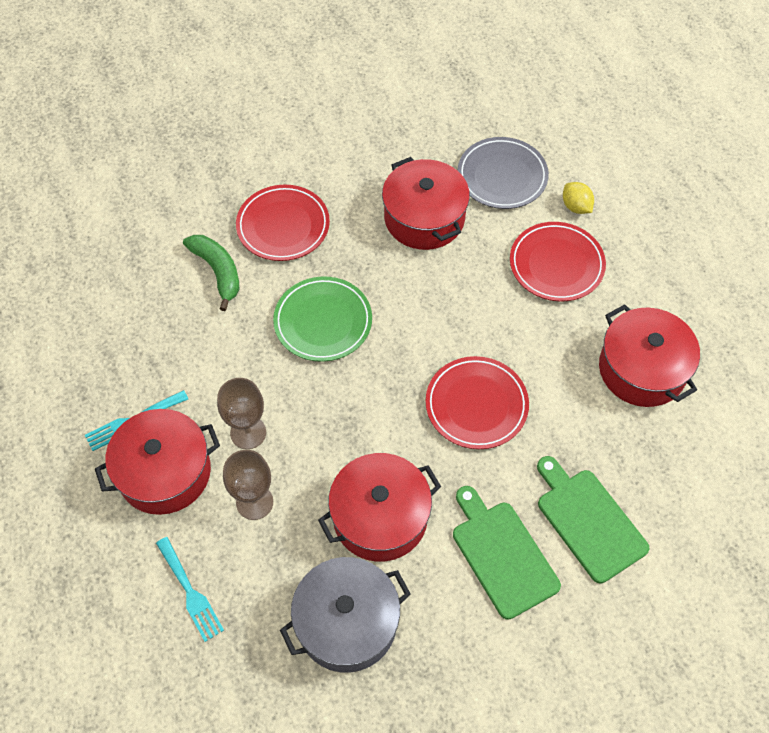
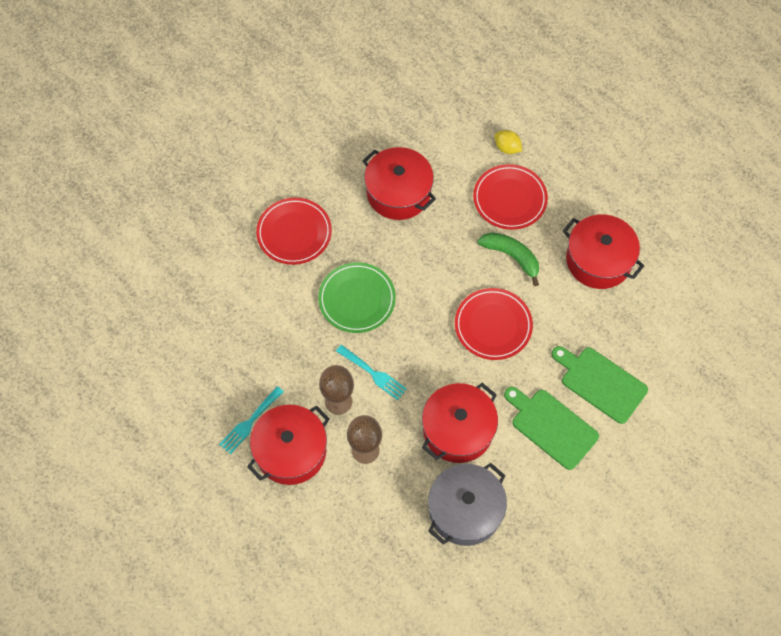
camera: 20 degrees left, 5 degrees up
(190, 592) = (348, 528): turquoise fork -> turquoise fork (373, 373)
(218, 272) = (260, 286): green banana -> green banana (512, 257)
(502, 176) = (443, 140): grey plate -> none

